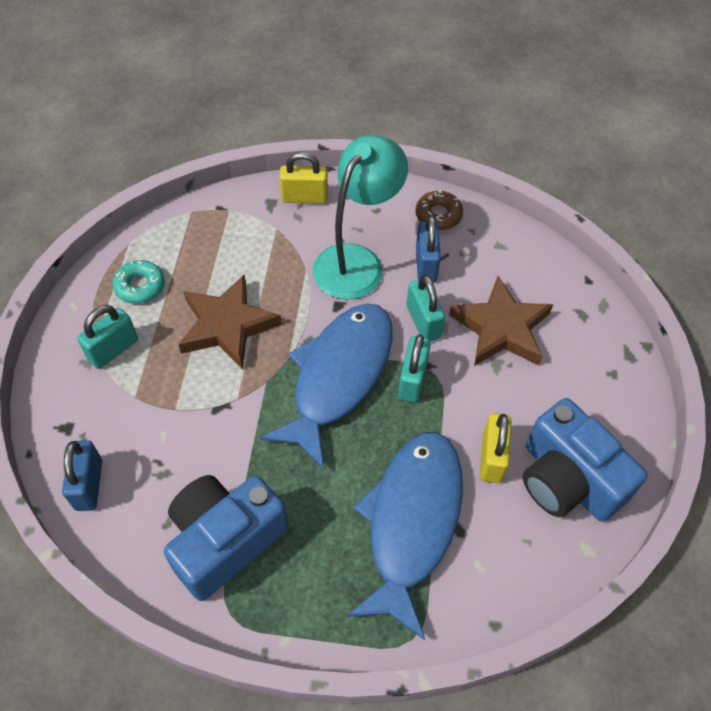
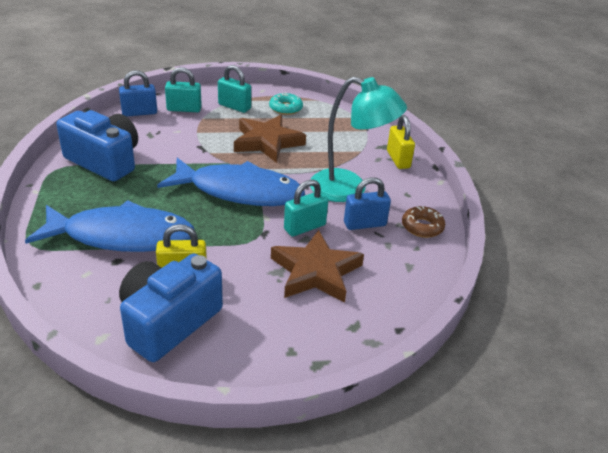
camera: 75 degrees right, 20 degrees down
(412, 380) = (246, 226): turquoise padlock -> turquoise padlock (184, 109)

